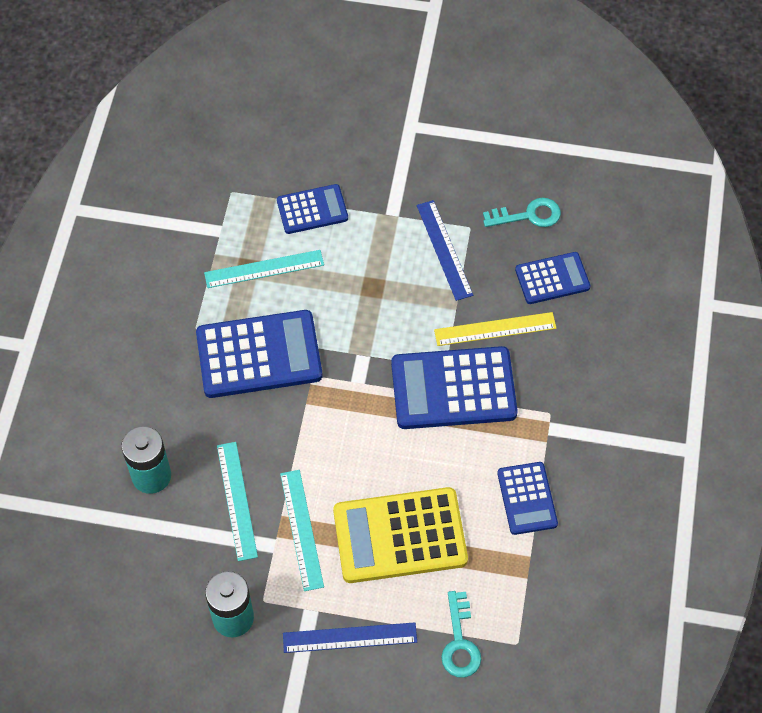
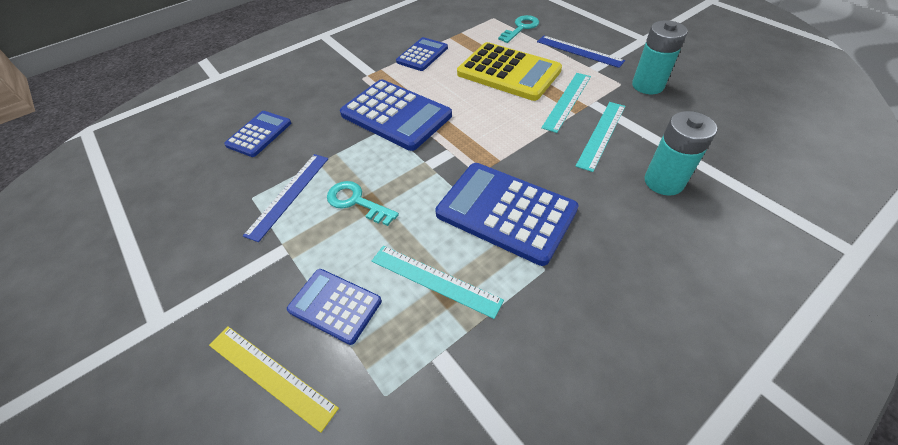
camera: 135 degrees left, 10 degrees down
(495, 329) = (330, 129): yellow ruler -> yellow ruler (271, 375)
(528, 215) = (209, 179): turquoise key -> turquoise key (356, 202)
(552, 279) = (259, 134): blue calculator -> blue calculator turned 90 degrees clockwise

